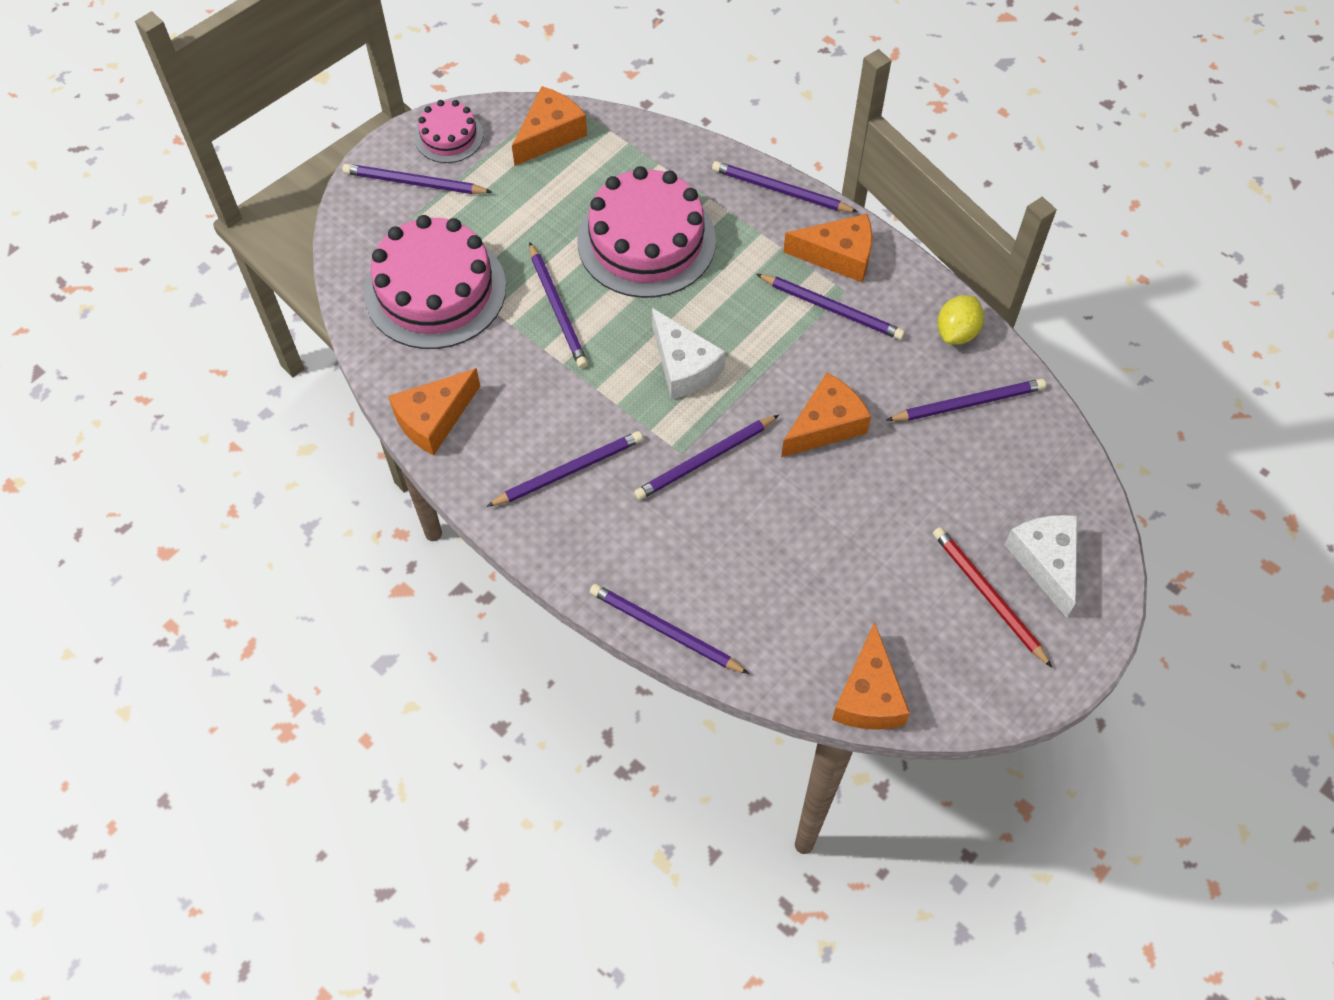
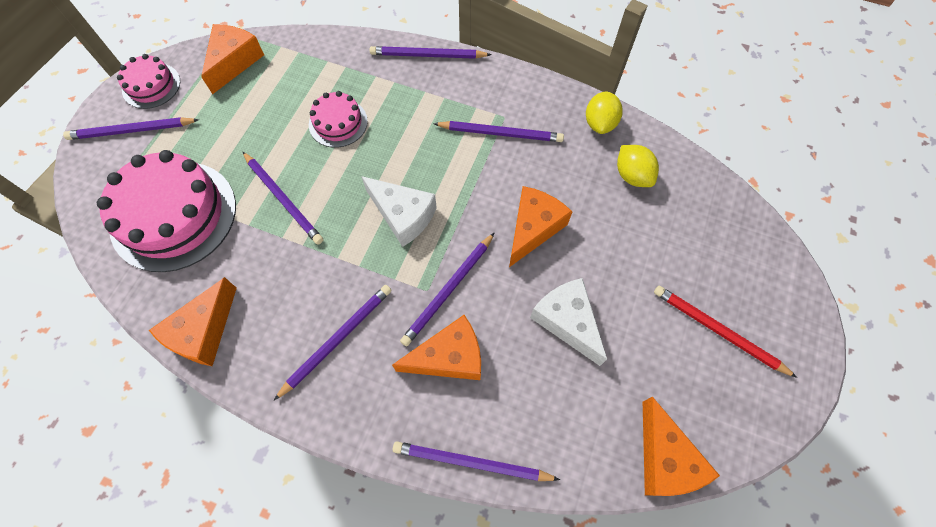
camera: 20 degrees left, 5 degrees up
(646, 241) = (338, 123): pink cake -> pink cake, size x0.52
(838, 256) = (489, 92): orange cheese -> orange cheese (449, 357)
(968, 403) = (632, 175): purple pencil -> yellow lemon
(1045, 562) = (746, 285): white cheese -> white cheese (567, 321)

